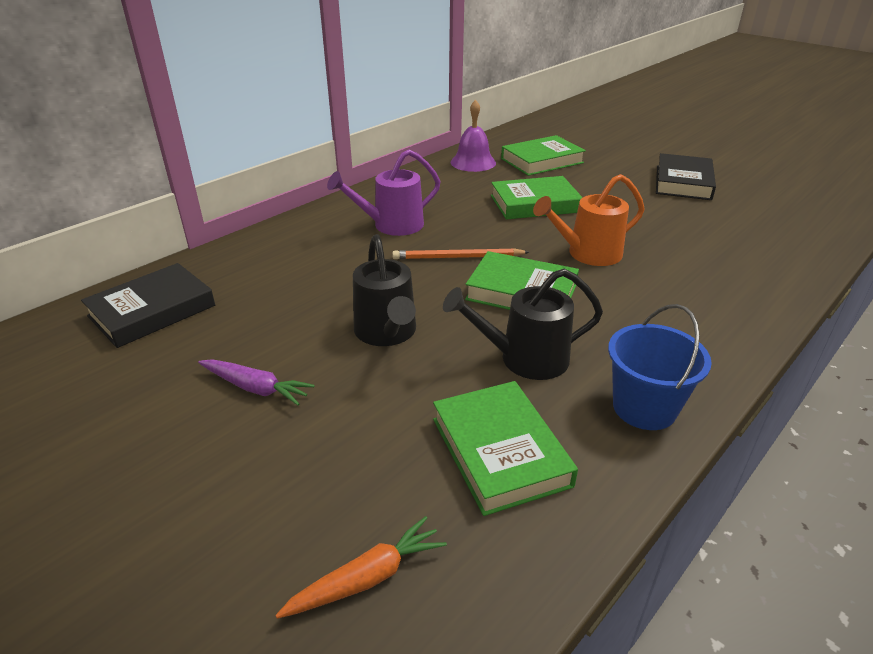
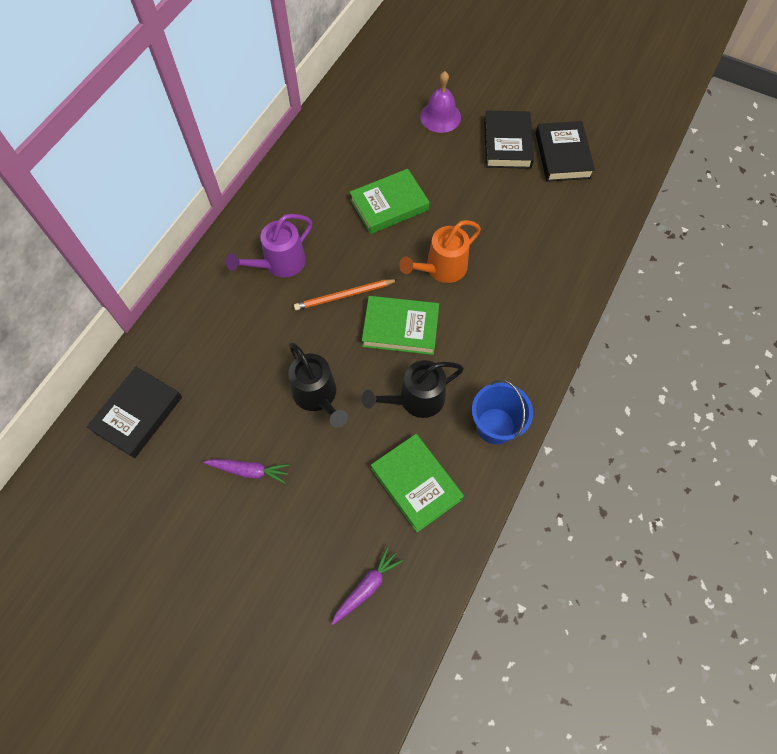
camera: 15 degrees left, 30 degrees up
(367, 578) = (367, 587): orange carrot -> purple carrot
(473, 162) = (322, 146): purple bell -> purple bell (440, 116)
(542, 161) = (383, 130): green book -> none
(752, 196) = (563, 155): none -> black book

